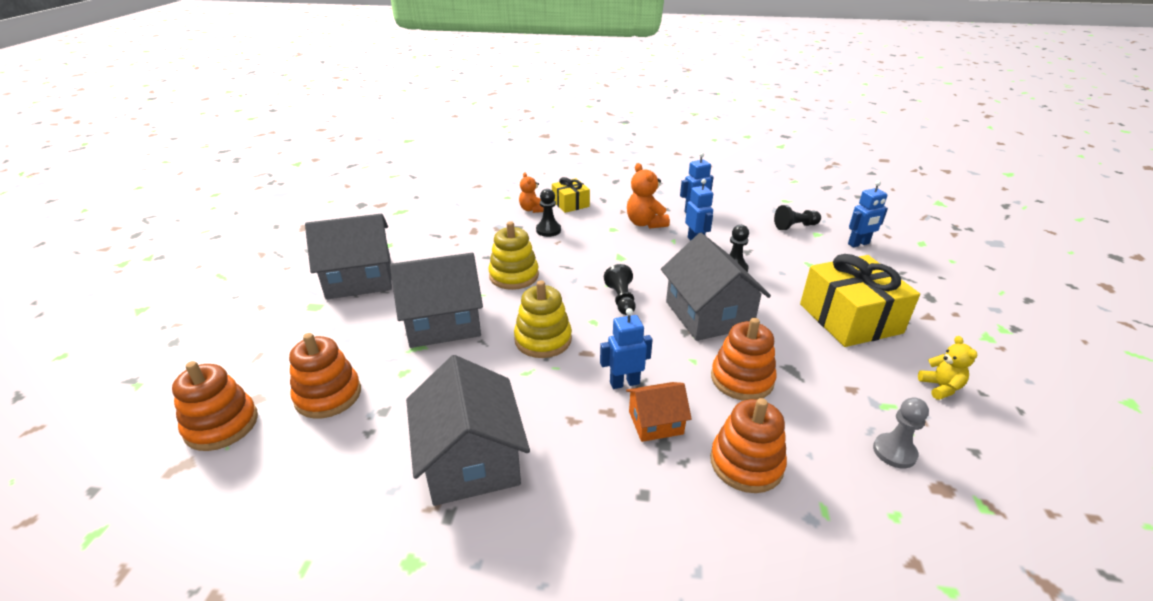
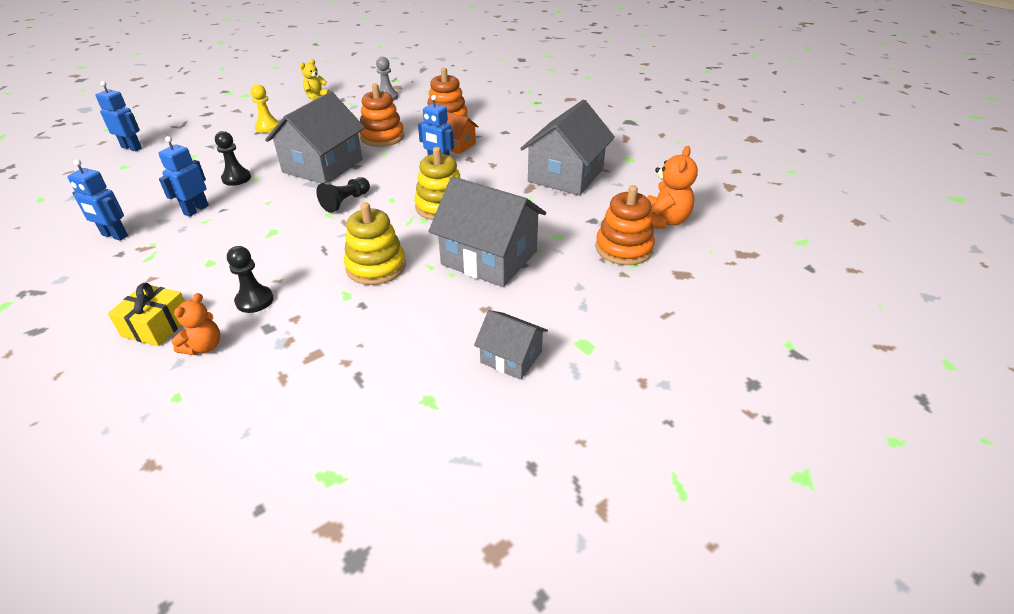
camera: 135 degrees left, 5 degrees up
(221, 425) = (712, 267): orange stacking toy -> none
(359, 279) = (511, 357): grey house -> grey house, size x0.53
(645, 223) = (175, 250): orange teddy bear -> orange teddy bear (663, 221)
(795, 226) = (113, 178): black pawn -> none
(850, 318) = (268, 127): yellow gift -> yellow pawn

